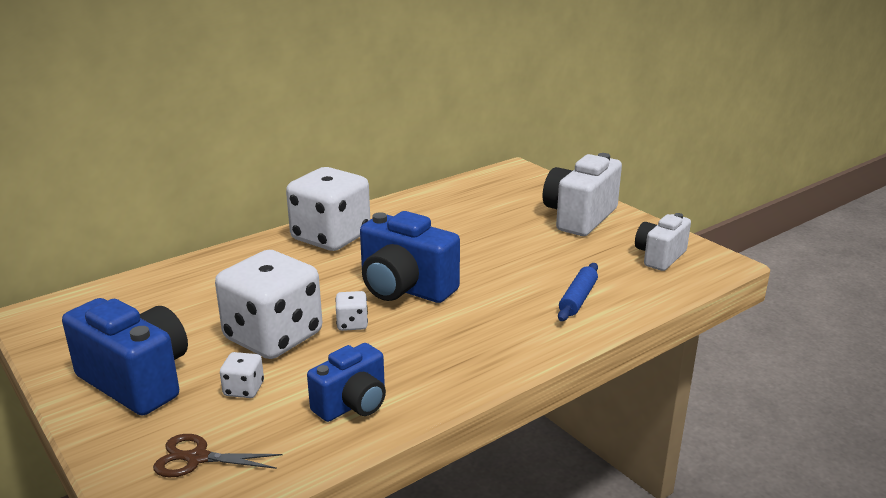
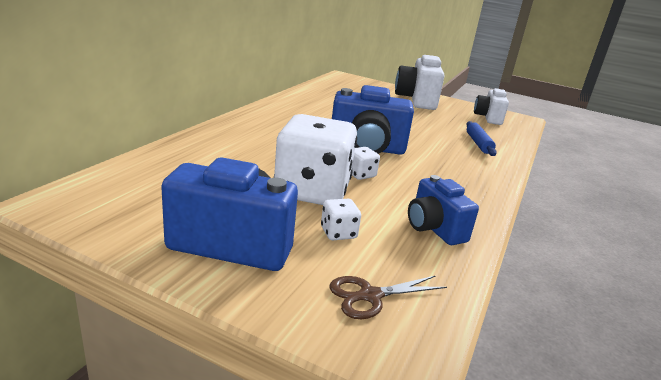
camera: 30 degrees left, 0 degrees up
(331, 237) = (269, 120): white dice -> none
(352, 404) = (434, 229): blue camera -> blue camera turned 135 degrees clockwise

